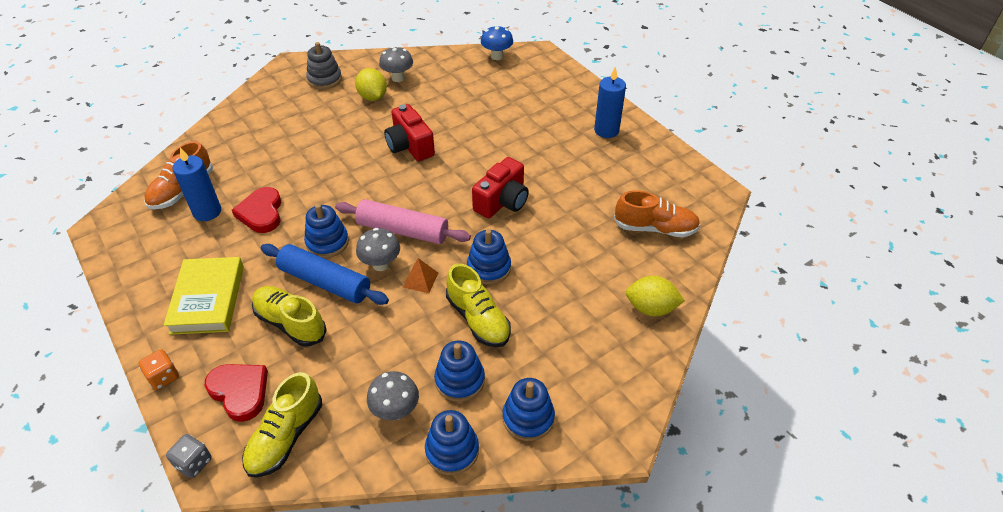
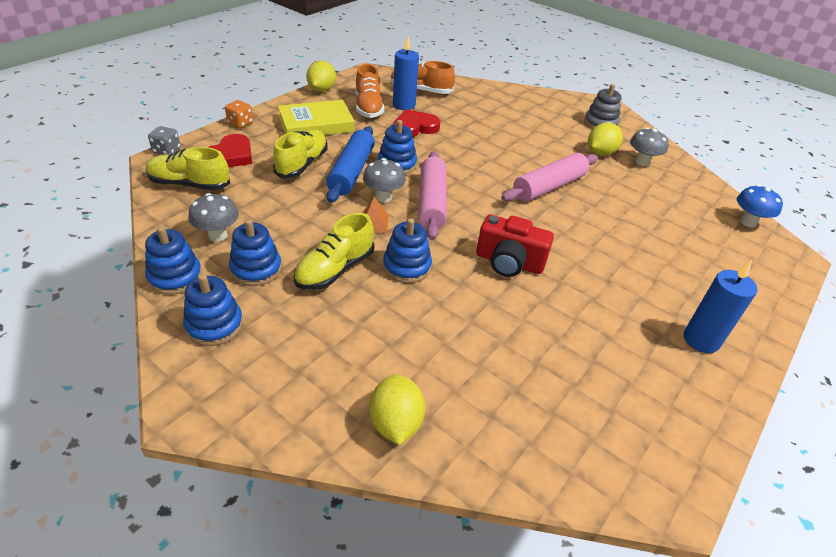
camera: 70 degrees right, 5 degrees down
(122, 282) = (321, 90): none -> yellow lemon
(410, 146) = (549, 186): red camera -> pink rolling pin
(655, 228) = (544, 415): orange shoe -> orange shoe (368, 107)

